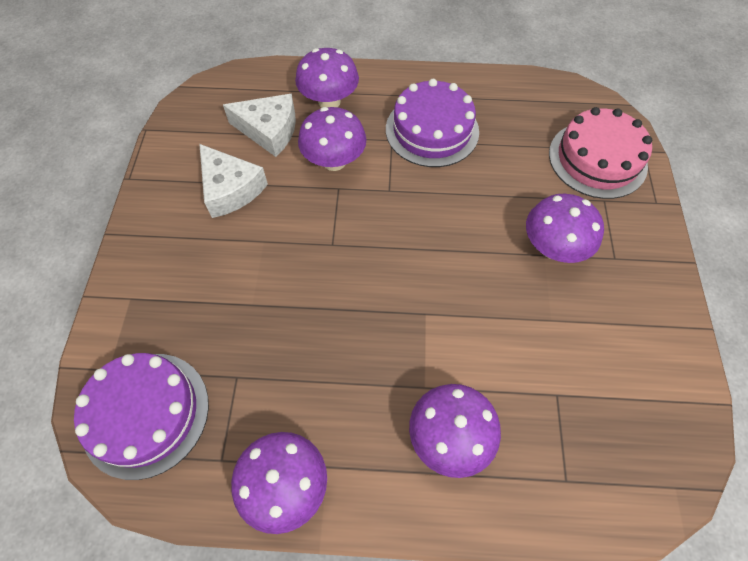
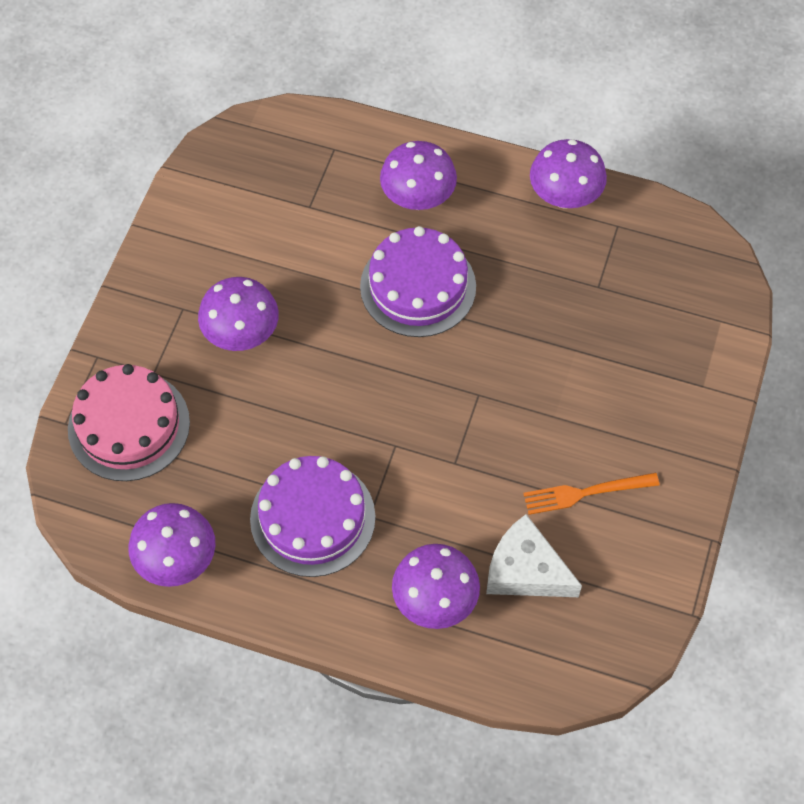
camera: 165 degrees left, 0 degrees up
(145, 413) = (683, 275): purple cake -> purple cake (418, 286)
(230, 189) = (585, 493): white cheese -> orange fork
(334, 161) = (451, 501): purple mushroom -> purple mushroom (177, 560)

